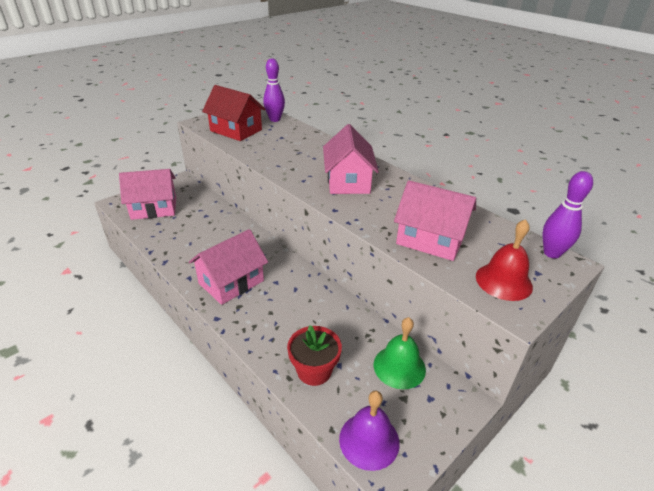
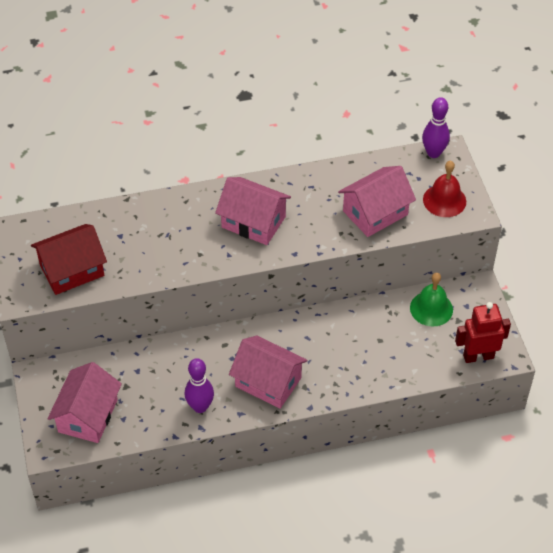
camera: 60 degrees left, 15 degrees up
(231, 282) = (268, 382): pink house -> pink house turned 45 degrees counterclockwise
(275, 119) = (67, 224): purple bowling pin -> purple bowling pin (200, 407)
(314, 371) = (405, 362): red flower pot -> none
(369, 440) = (478, 356): purple bell -> red robot

